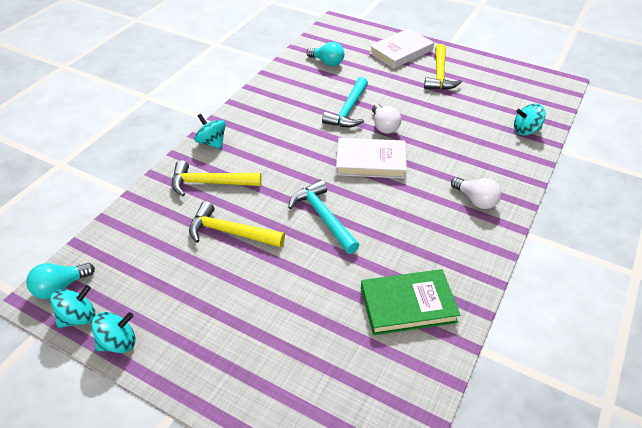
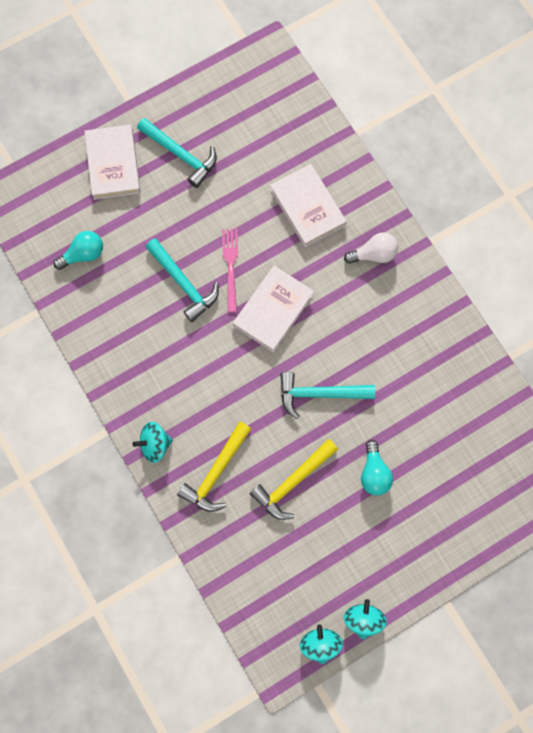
camera: 60 degrees left, 30 degrees up
(61, 287) = (277, 650): turquoise light bulb -> turquoise light bulb (374, 473)
(384, 126) = (230, 266): white light bulb -> pink fork
(408, 305) = (447, 383): green book -> none
(439, 75) = (181, 155): yellow hammer -> turquoise hammer
(471, 147) = (307, 207): none -> white book
(525, 130) = (314, 142): turquoise spinning top -> none

